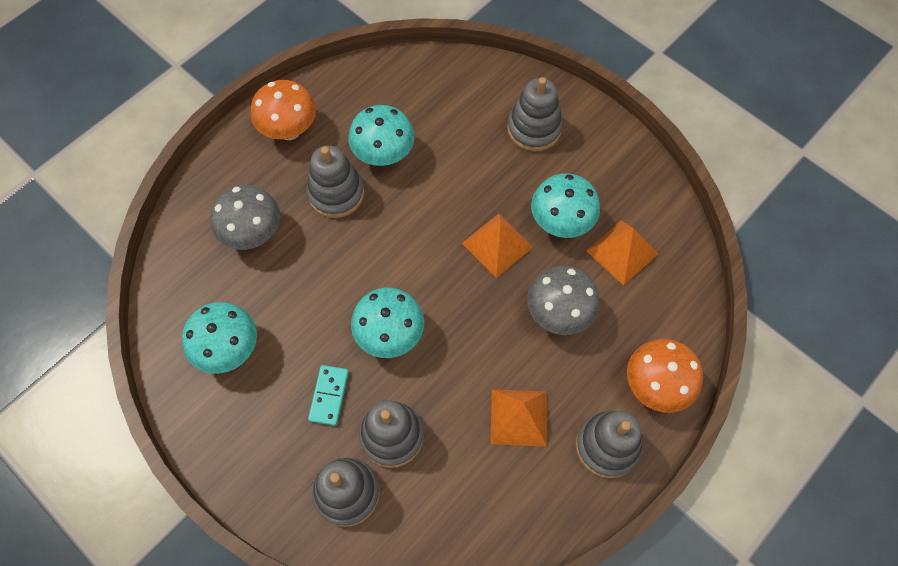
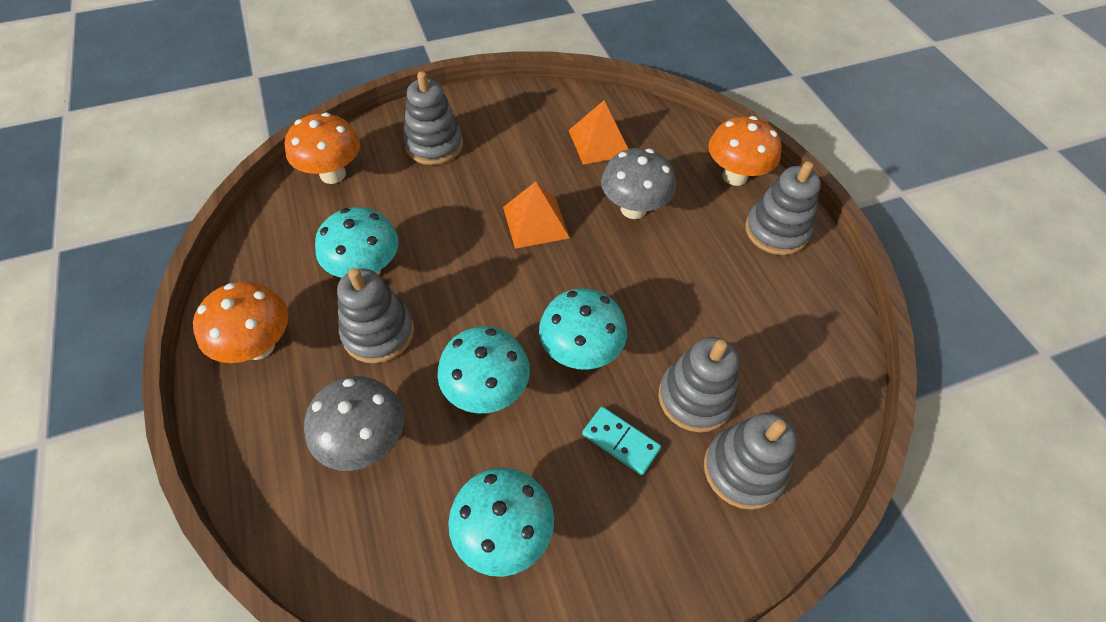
camera: 65 degrees left, 10 degrees down
(458, 79) = (333, 174): none -> orange mushroom
(518, 417) = (722, 282): orange pyramid -> none
(561, 223) = (544, 168): turquoise mushroom -> turquoise mushroom (487, 391)

